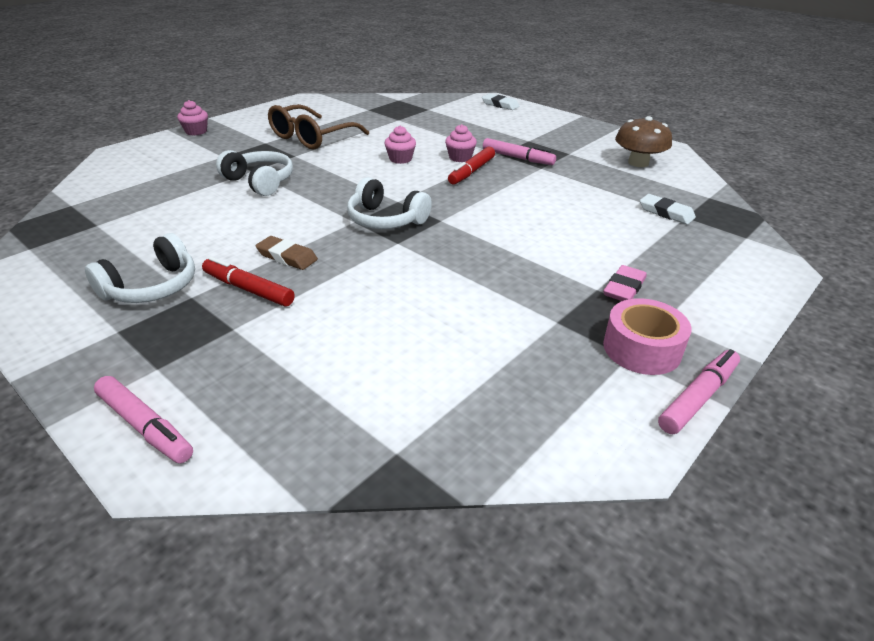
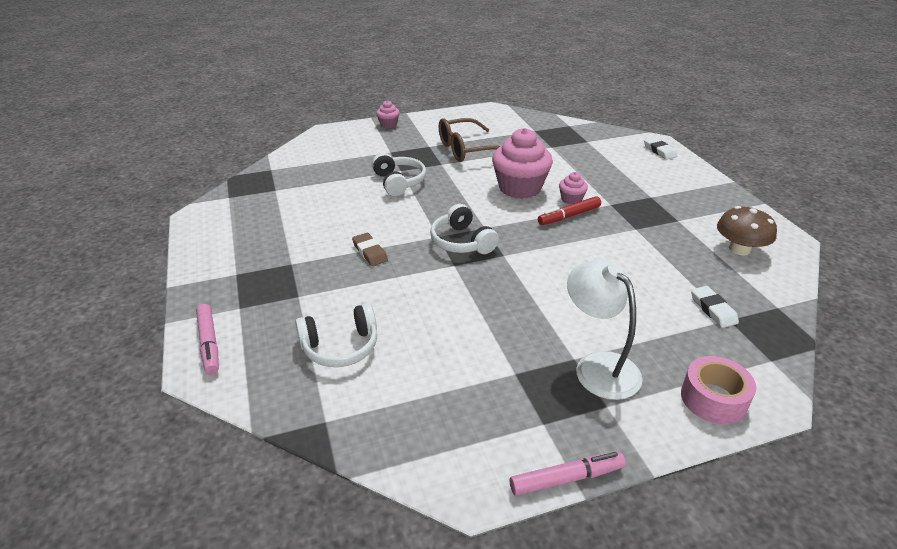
camera: 30 degrees right, 0 degrees up
(152, 287) = (274, 248): white headphones -> white headphones (340, 347)
(248, 289) = (327, 270): red marker -> none
(400, 159) = (520, 188): pink cupcake -> pink cupcake, size x2.14
(517, 158) = (623, 213): pink marker -> none
(624, 288) = (598, 366): pink eraser -> white lamp
(642, 349) = (561, 422): pink tape -> pink tape (713, 399)

